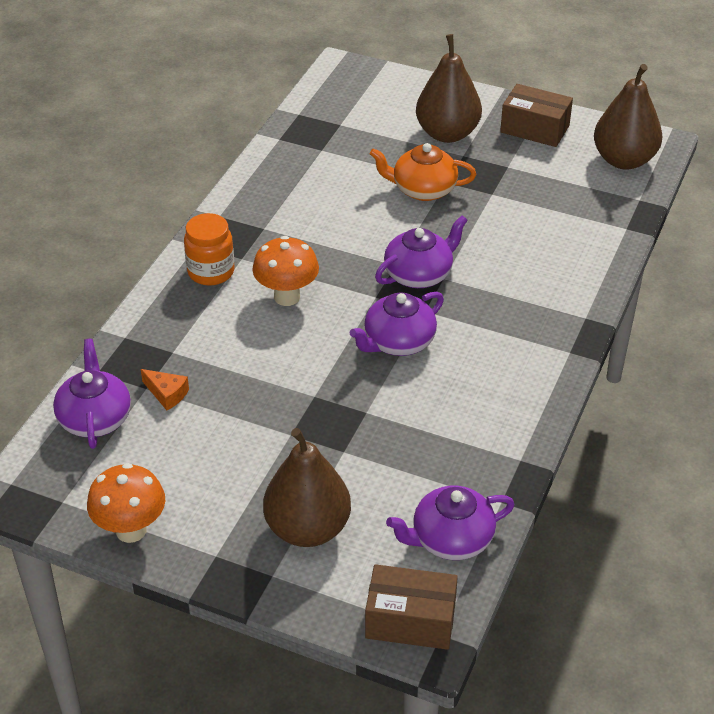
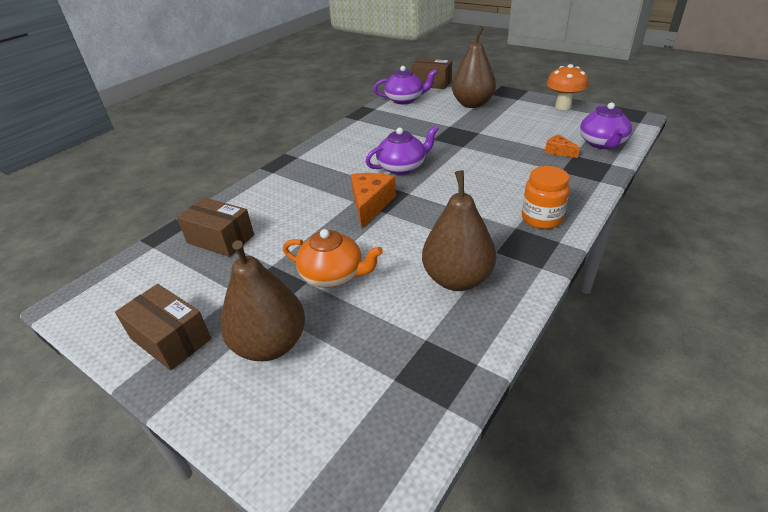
camera: 165 degrees left, 5 degrees down
(287, 297) = (477, 197): orange mushroom -> none
(419, 274) = (370, 204): purple teapot -> orange cheese
(571, 215) = (220, 239): none -> brown box
(624, 160) = (123, 287): brown pear -> brown pear (457, 279)

